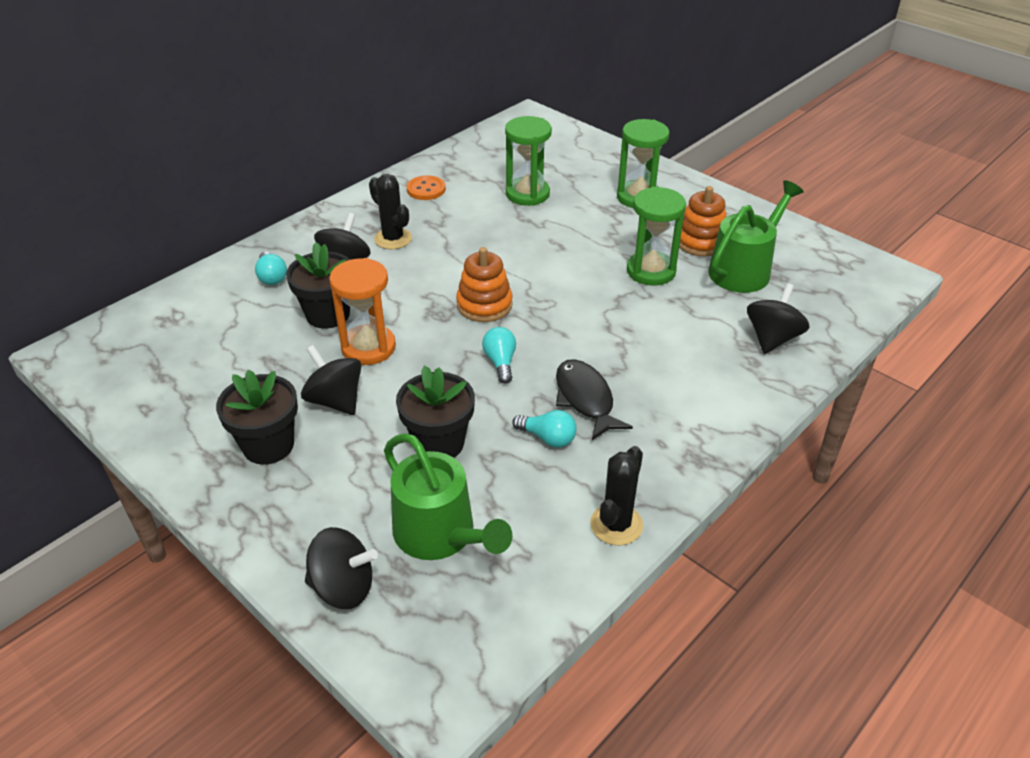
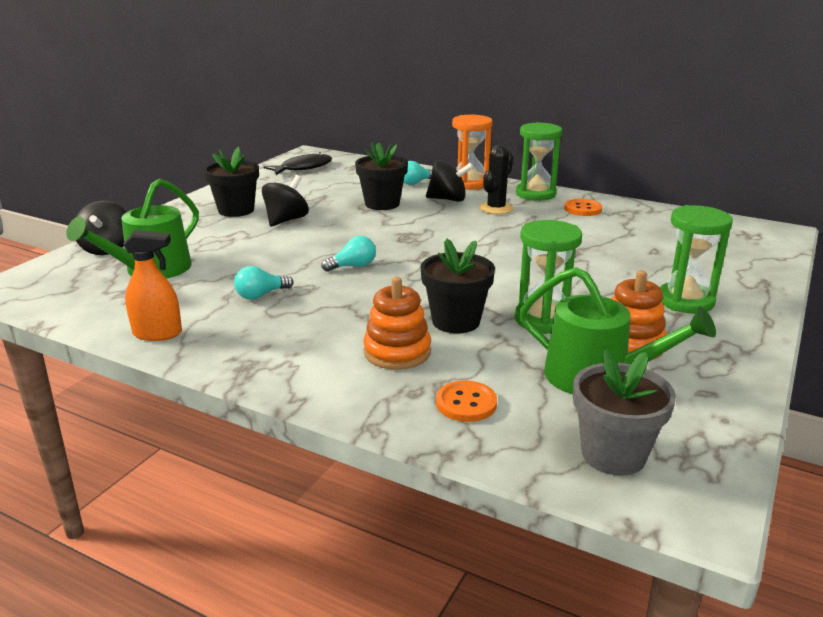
camera: 75 degrees right, 15 degrees down
(368, 347) = (349, 221): orange hourglass -> orange hourglass (469, 183)
(439, 443) = (247, 257): black flower pot -> black flower pot (456, 321)
(484, 305) = (428, 251): orange stacking toy -> orange stacking toy (397, 352)
(527, 194) = (623, 247): green hourglass -> green hourglass (535, 194)
(548, 438) = (261, 295): turquoise light bulb -> turquoise light bulb turned 45 degrees clockwise
(585, 399) = (316, 305): black fish -> black fish (303, 168)
(616, 525) = (158, 334): black cactus -> orange spray bottle
(772, 338) = (466, 403): black spinning top -> orange button
(837, 289) = (613, 454): none -> grey flower pot

